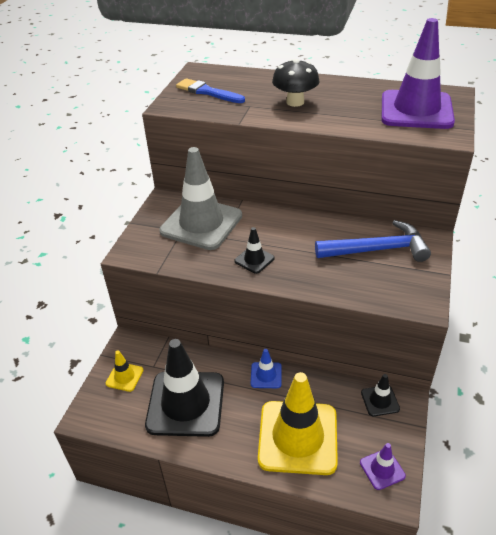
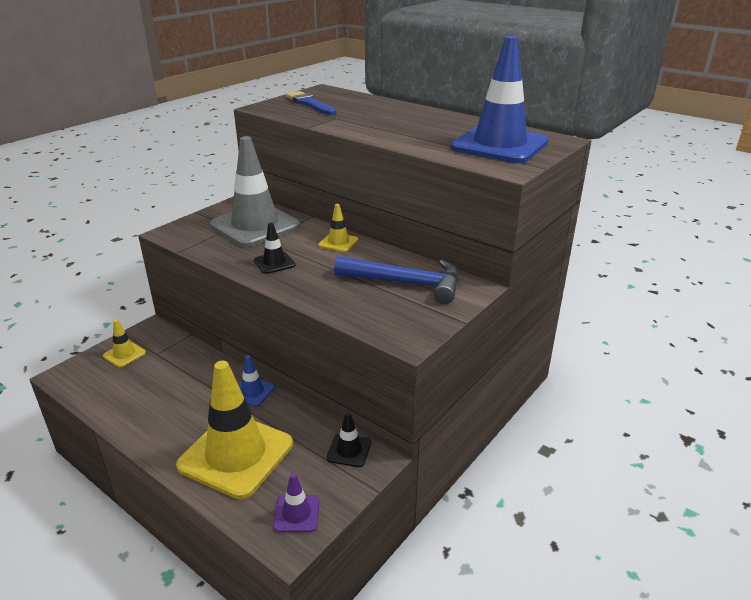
camera: 20 degrees right, 10 degrees down
(186, 403) = (157, 392): black traffic cone -> none
(289, 222) = (338, 243): none -> yellow traffic cone
(295, 102) = (382, 121): black mushroom -> none
(416, 110) = (499, 145): purple traffic cone -> blue traffic cone

